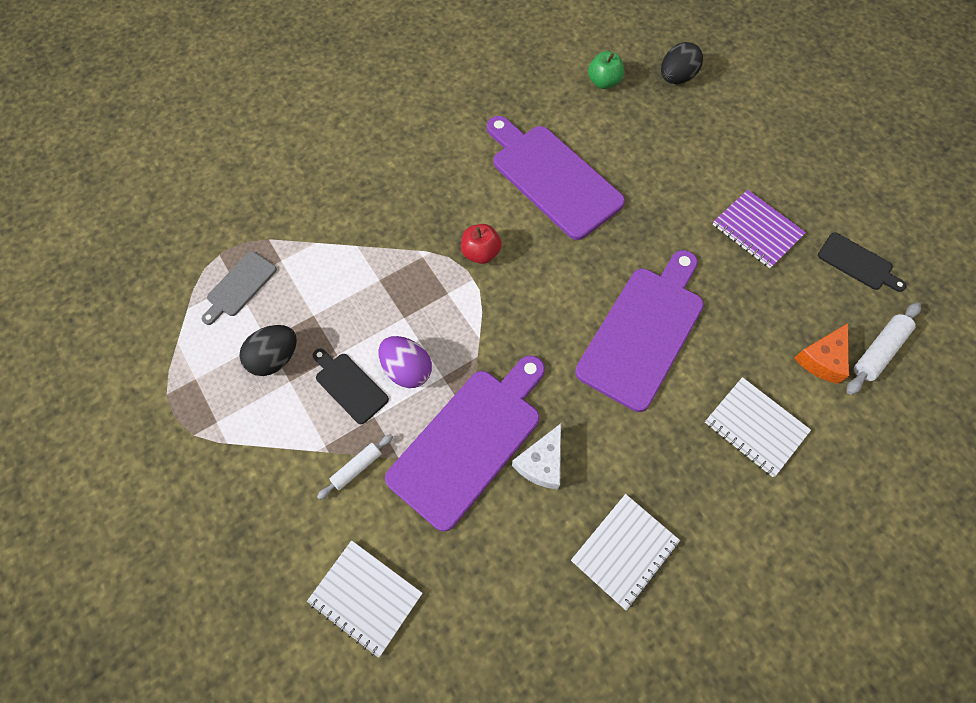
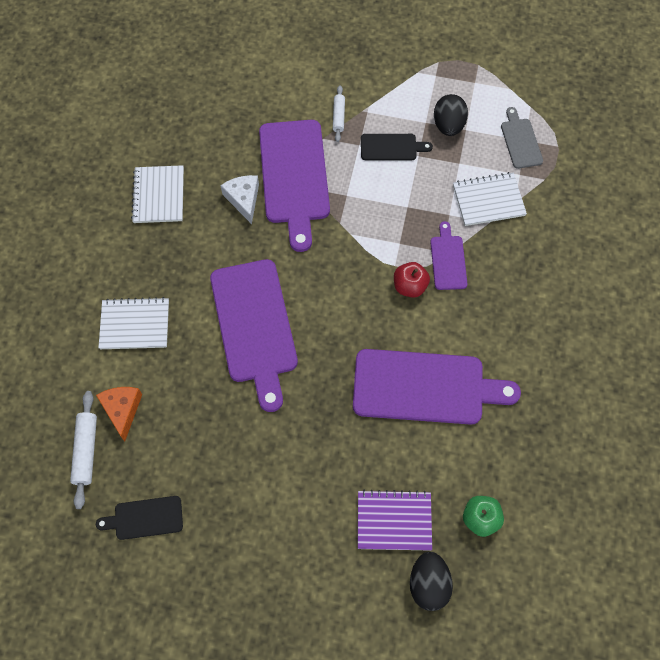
camera: 135 degrees right, 0 degrees up
(366, 597) = (269, 74): white notebook -> white notebook (488, 200)
(407, 370) = (370, 181): purple egg -> none
(426, 246) = (448, 260): none -> purple cutting board
(757, 230) = (240, 479): purple notebook -> purple notebook (394, 521)

